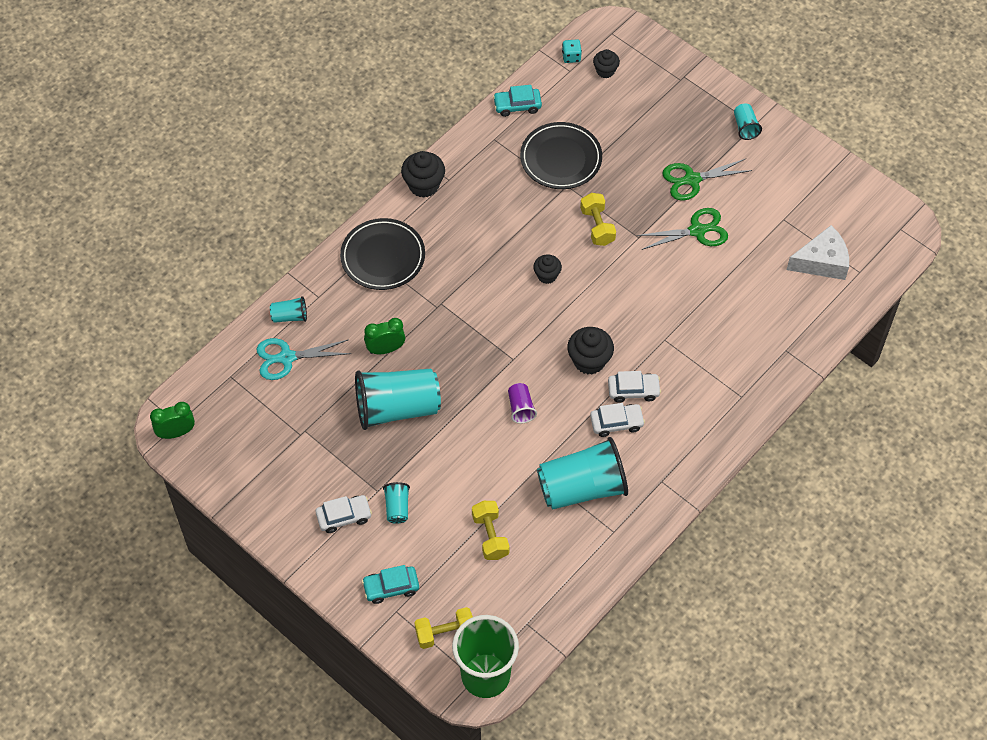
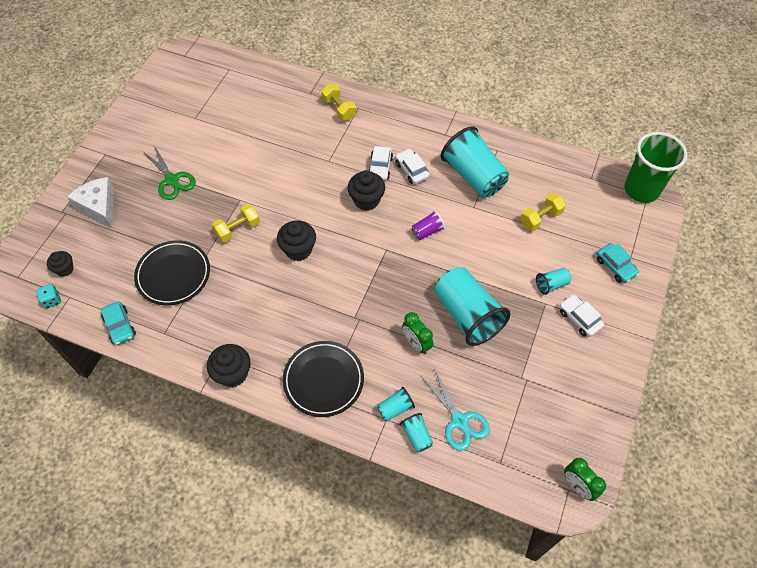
camera: 110 degrees left, 0 degrees up
(445, 633) = (627, 222): yellow dumbbell -> yellow dumbbell (339, 109)
(547, 275) = (298, 250): black cupcake -> black cupcake, size x1.59
(633, 390) = (380, 167): white car -> white car turned 150 degrees counterclockwise
(697, 231) = (221, 165): green scissors -> none
(745, 127) = (109, 159): turquoise cup -> turquoise cup (395, 408)
(822, 262) = (227, 89): white cheese -> white cheese (99, 206)

